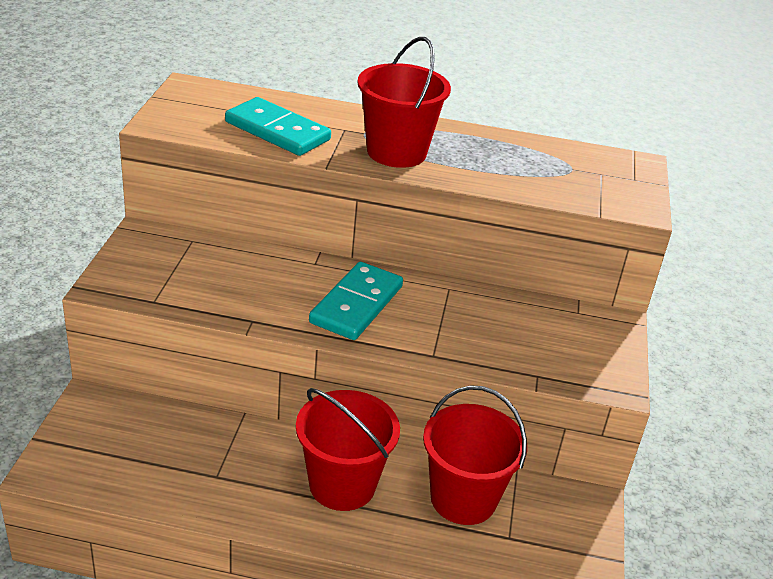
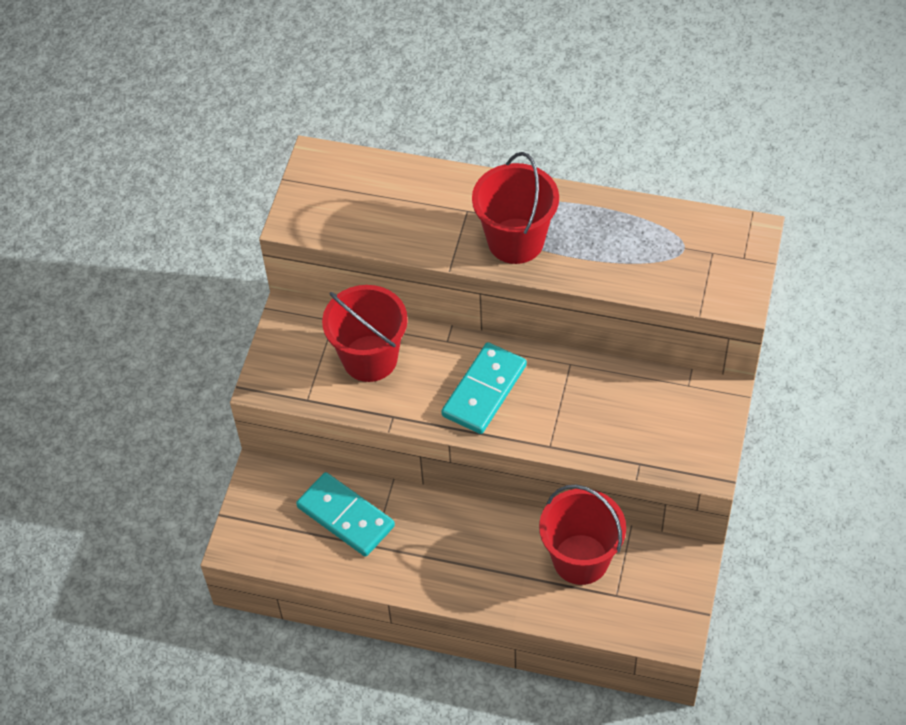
camera: 10 degrees right, 20 degrees up
(277, 131) = (403, 221): turquoise domino -> turquoise domino (346, 516)
(342, 485) = (478, 550): red bucket -> red bucket (370, 358)

